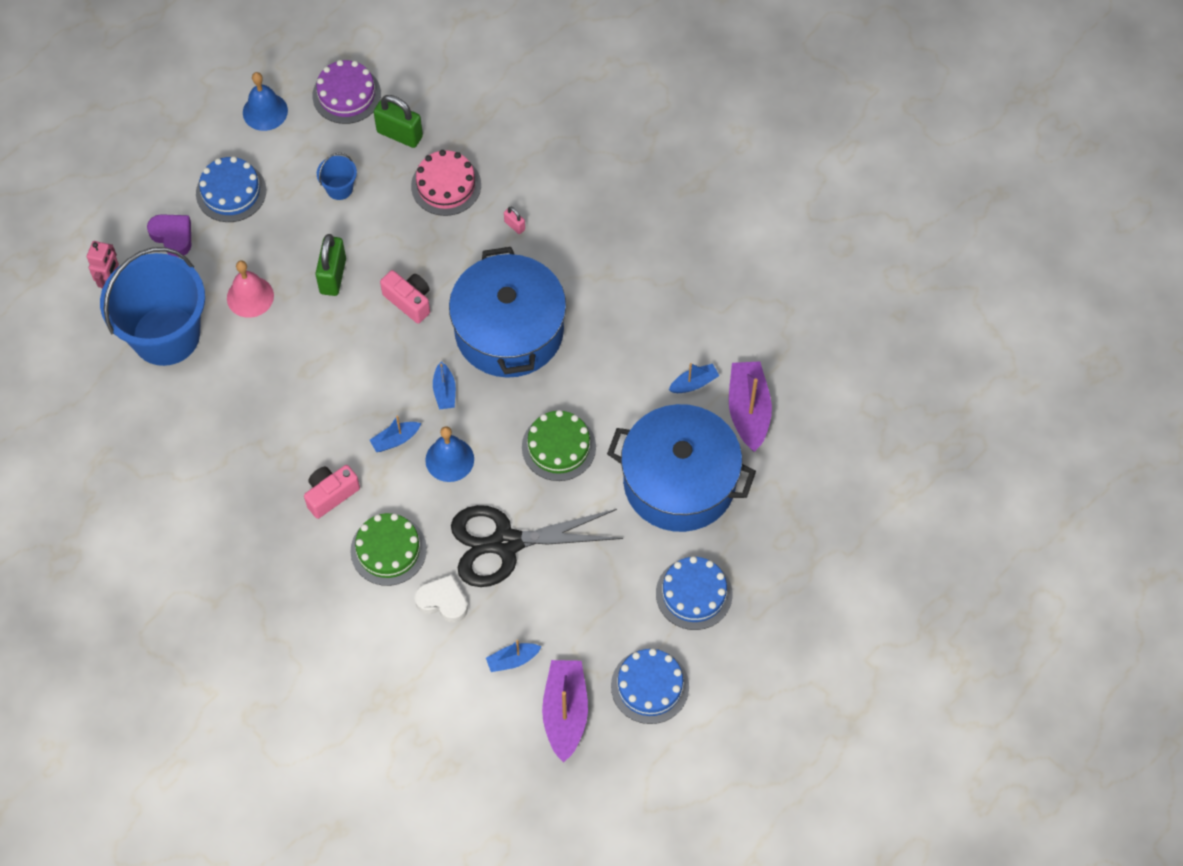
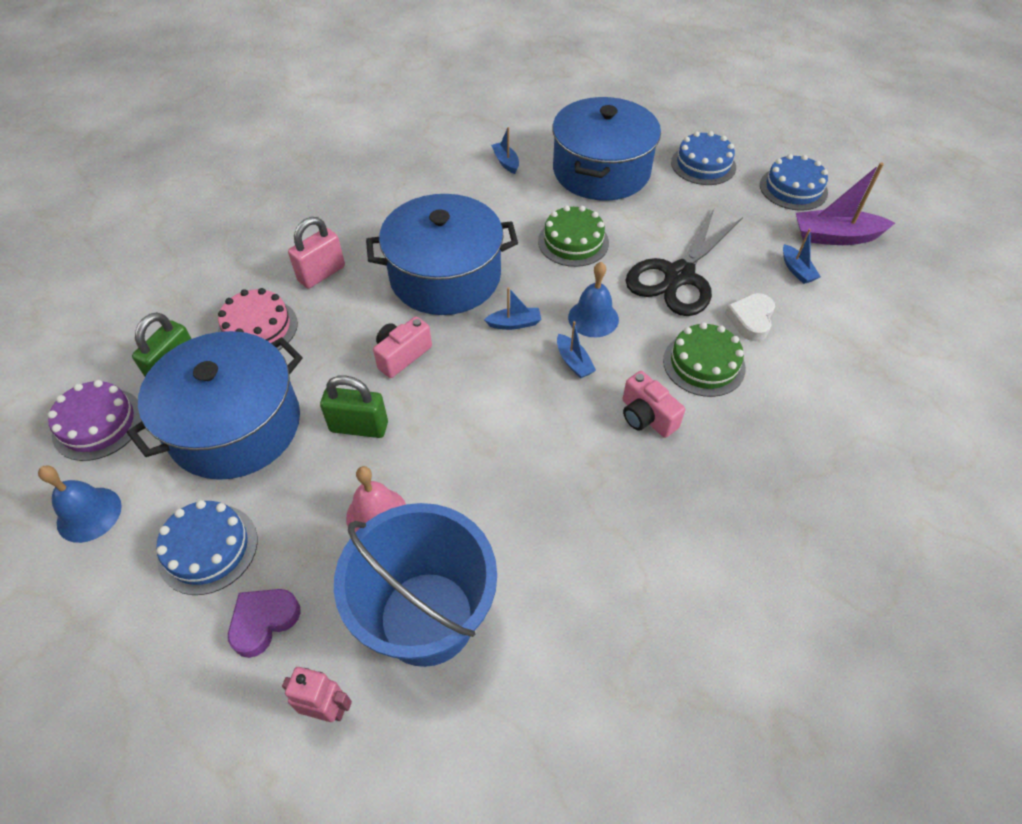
camera: 90 degrees left, 10 degrees down
(339, 188) = (235, 425): blue bucket -> blue pot
(506, 543) = (679, 275): black scissors -> black scissors turned 45 degrees clockwise
(514, 225) = (321, 274): pink padlock -> pink padlock, size x2.06
(748, 410) = (531, 134): purple boat -> none

